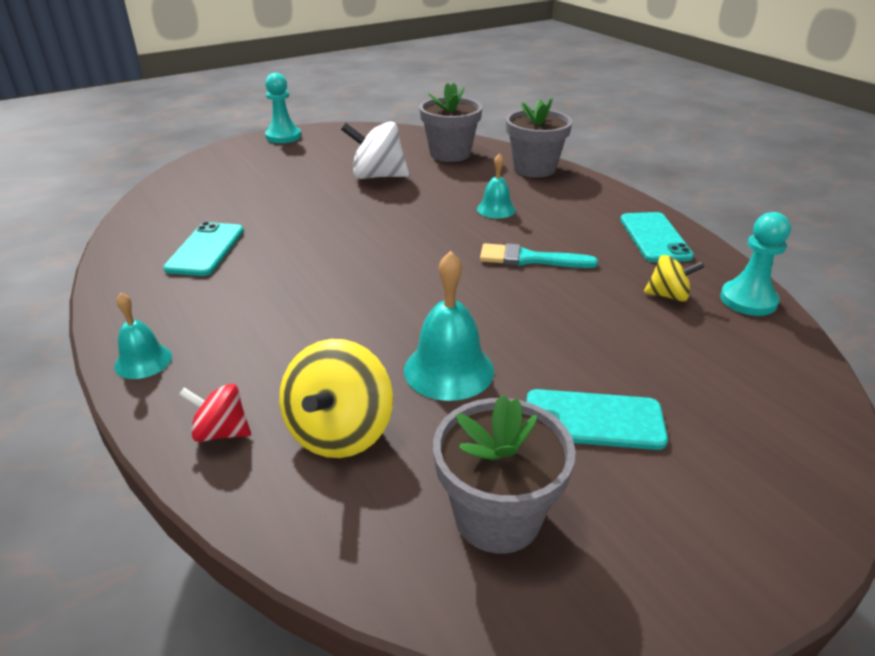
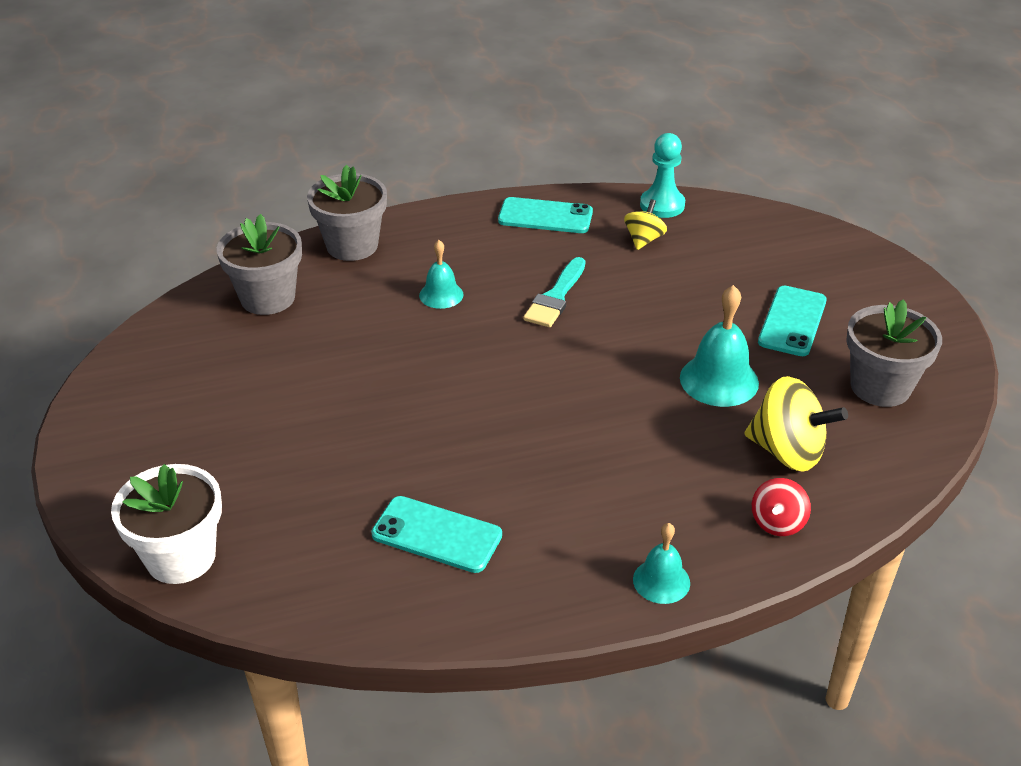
camera: 75 degrees left, 5 degrees up
(188, 175) = (181, 557): none -> white flower pot
(283, 136) = (90, 445): turquoise pawn -> none
(377, 176) = (301, 368): white spinning top -> none

